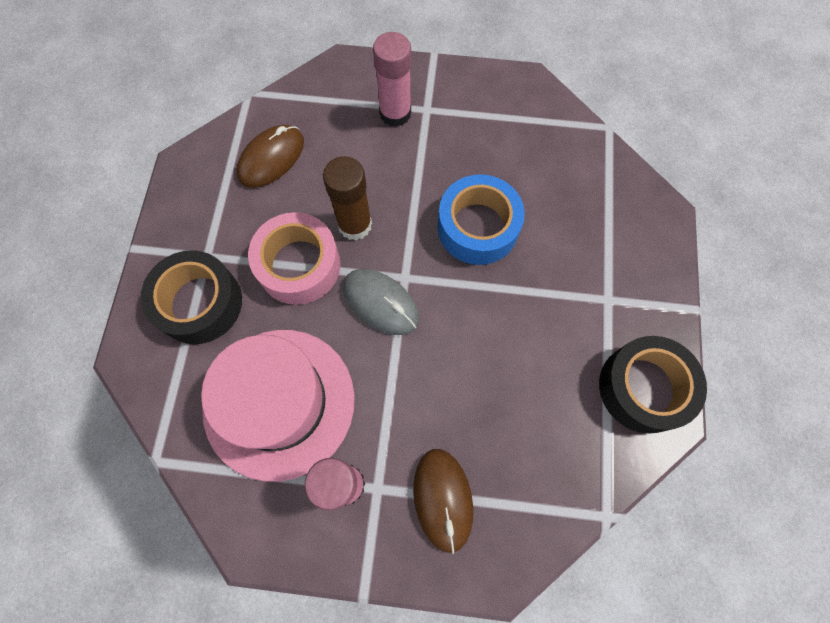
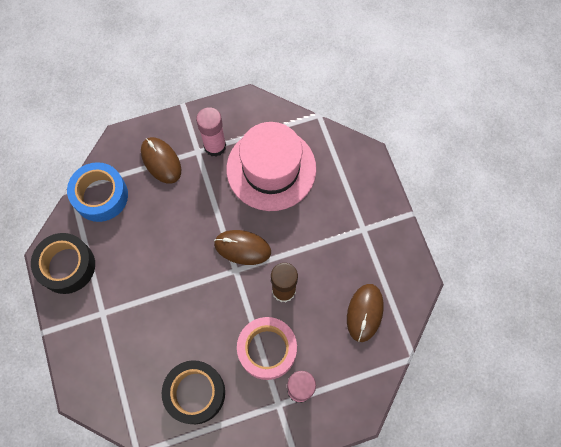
camera: 155 degrees right, 0 degrees up
(199, 303) = (348, 200): black tape -> black tape (195, 393)
(299, 265) = (304, 248): pink tape -> pink tape (267, 350)
(380, 303) = (242, 248): grey mouse -> brown mouse
(478, 227) = (203, 325): blue tape -> blue tape (101, 196)

